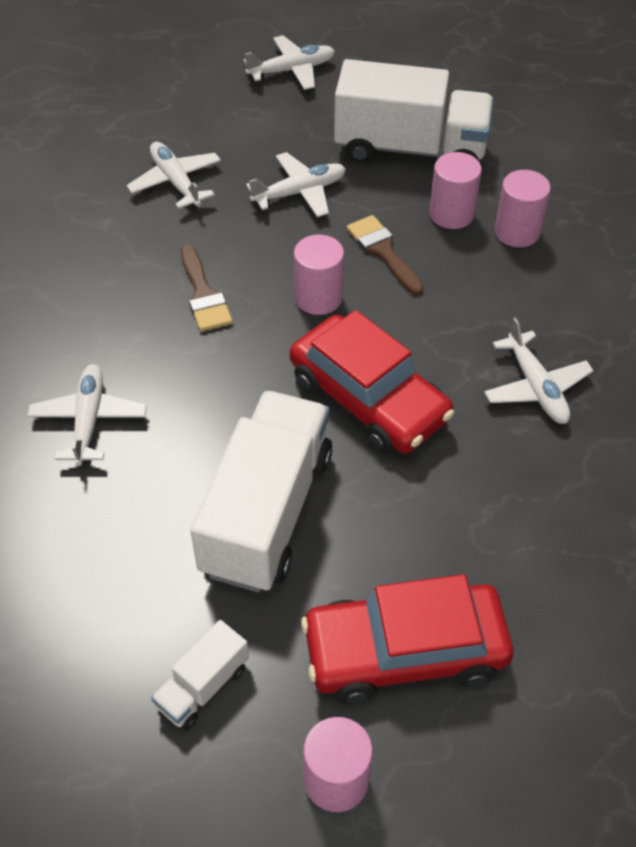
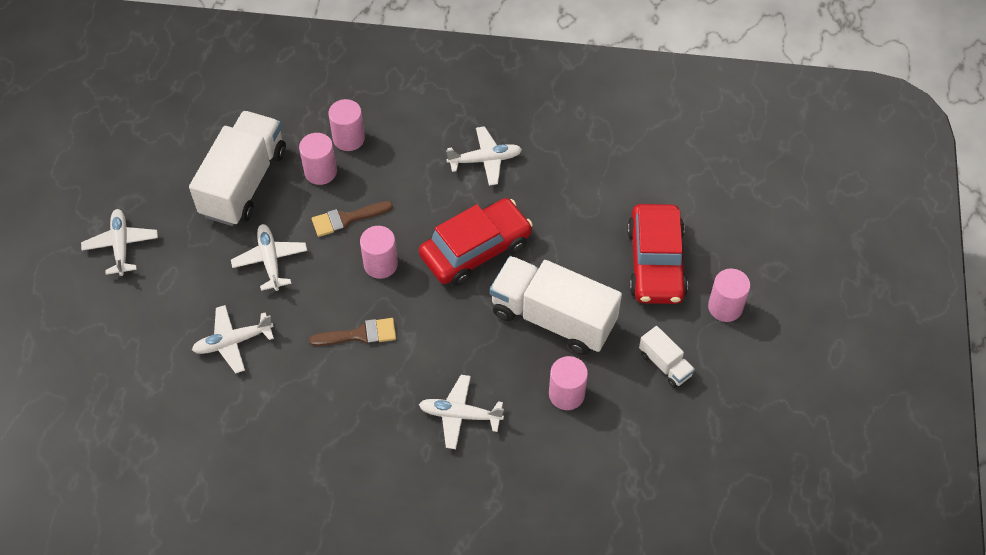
camera: 80 degrees left, 5 degrees up
(133, 547) = (566, 394): none -> pink cylinder

